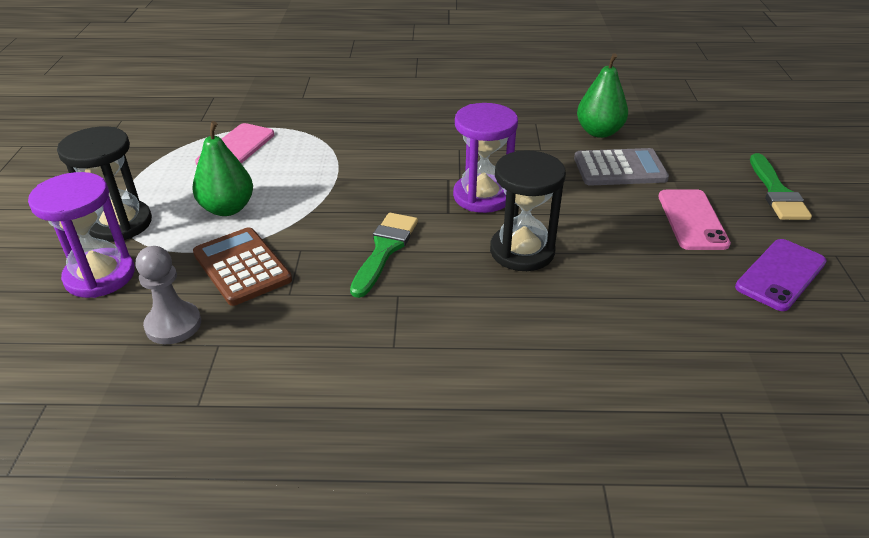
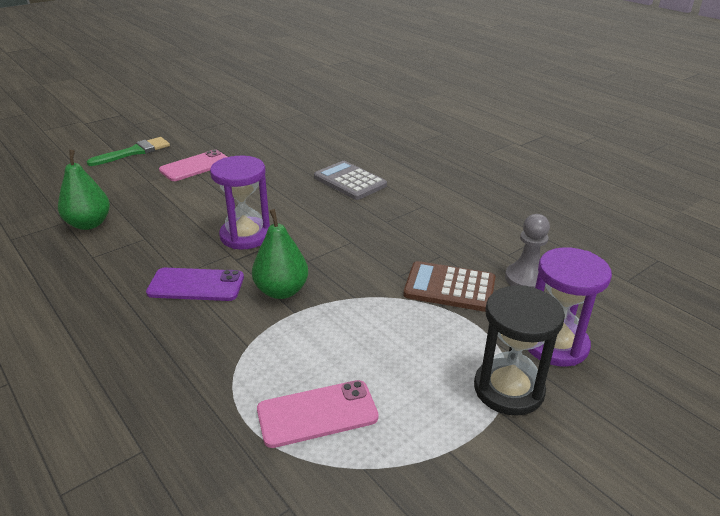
camera: 130 degrees left, 5 degrees down
(227, 208) = (408, 341): green pear -> green pear (281, 291)
(242, 267) = (449, 287): brown calculator -> brown calculator turned 90 degrees clockwise
(384, 250) = (354, 244): green brush -> none
(522, 251) = (293, 201): black hourglass -> none
(619, 169) = (148, 201): grey calculator -> grey calculator (350, 181)
(780, 275) = (227, 138): purple phone -> purple phone (196, 285)

